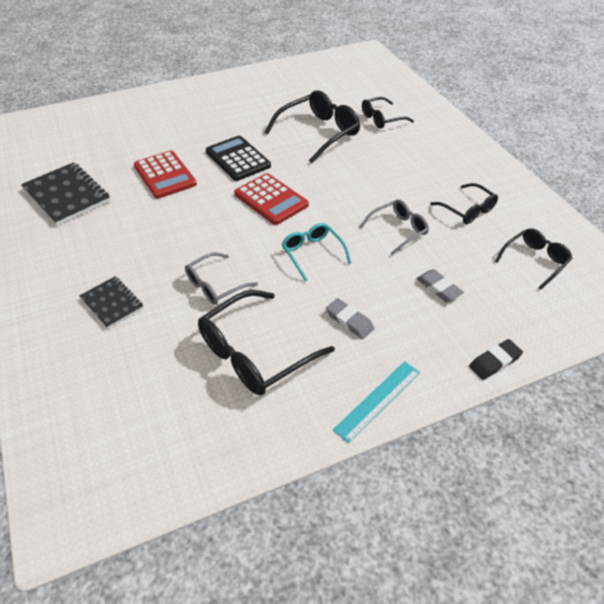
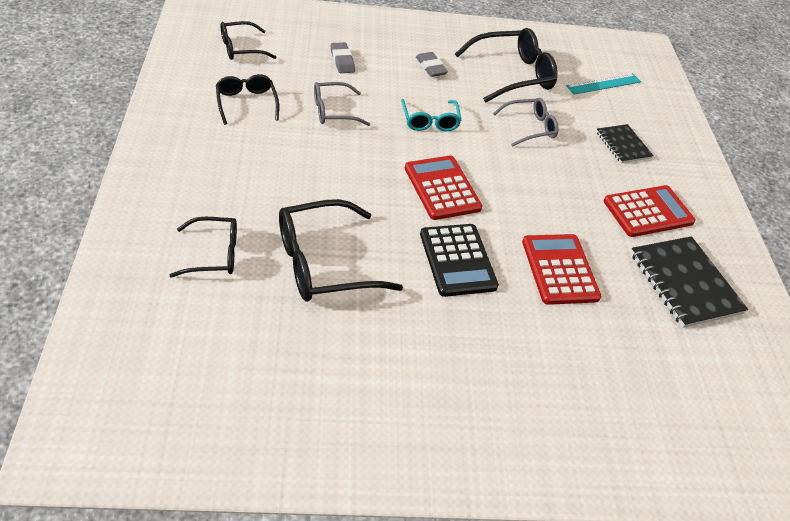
camera: 165 degrees left, 0 degrees up
(91, 240) = (648, 212): none -> red calculator
(377, 400) = (441, 26): turquoise ruler -> turquoise ruler (603, 84)
(494, 362) = (347, 15): black eraser -> none

